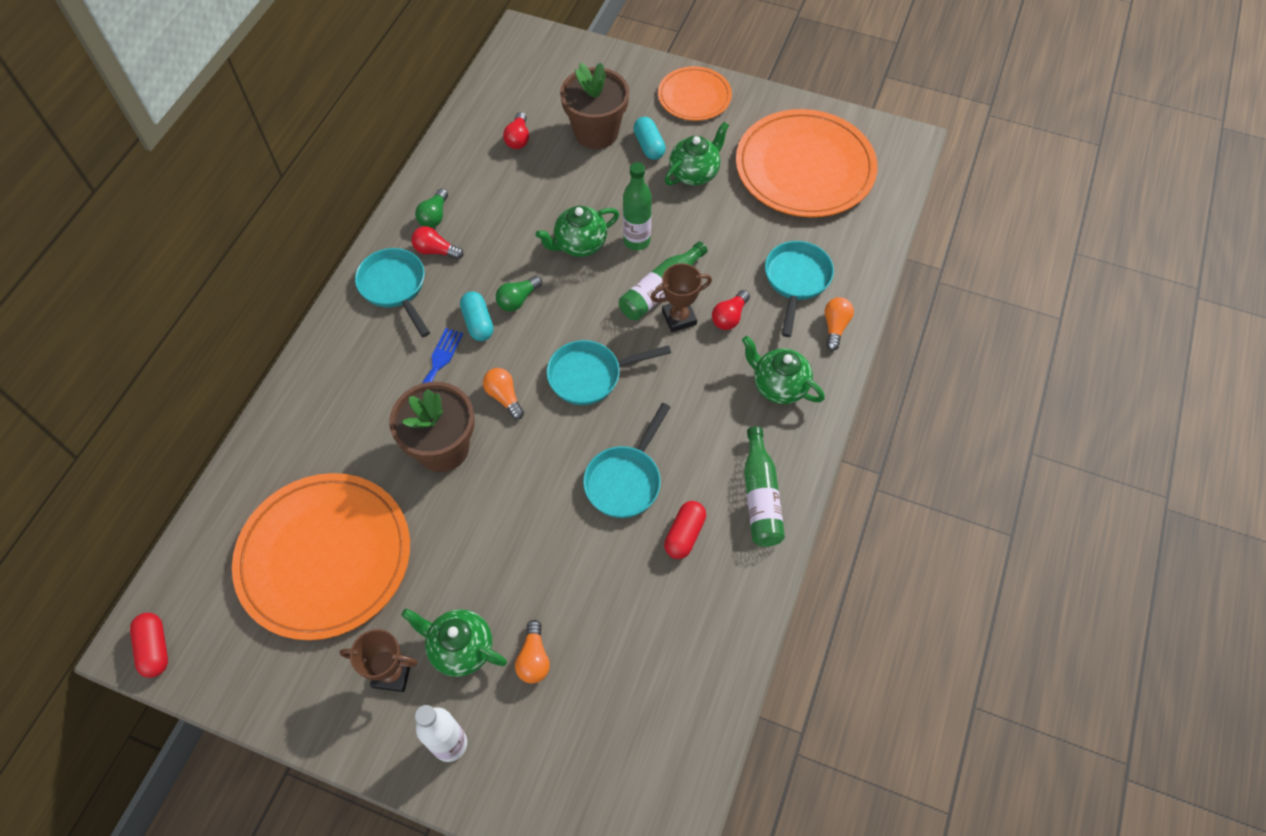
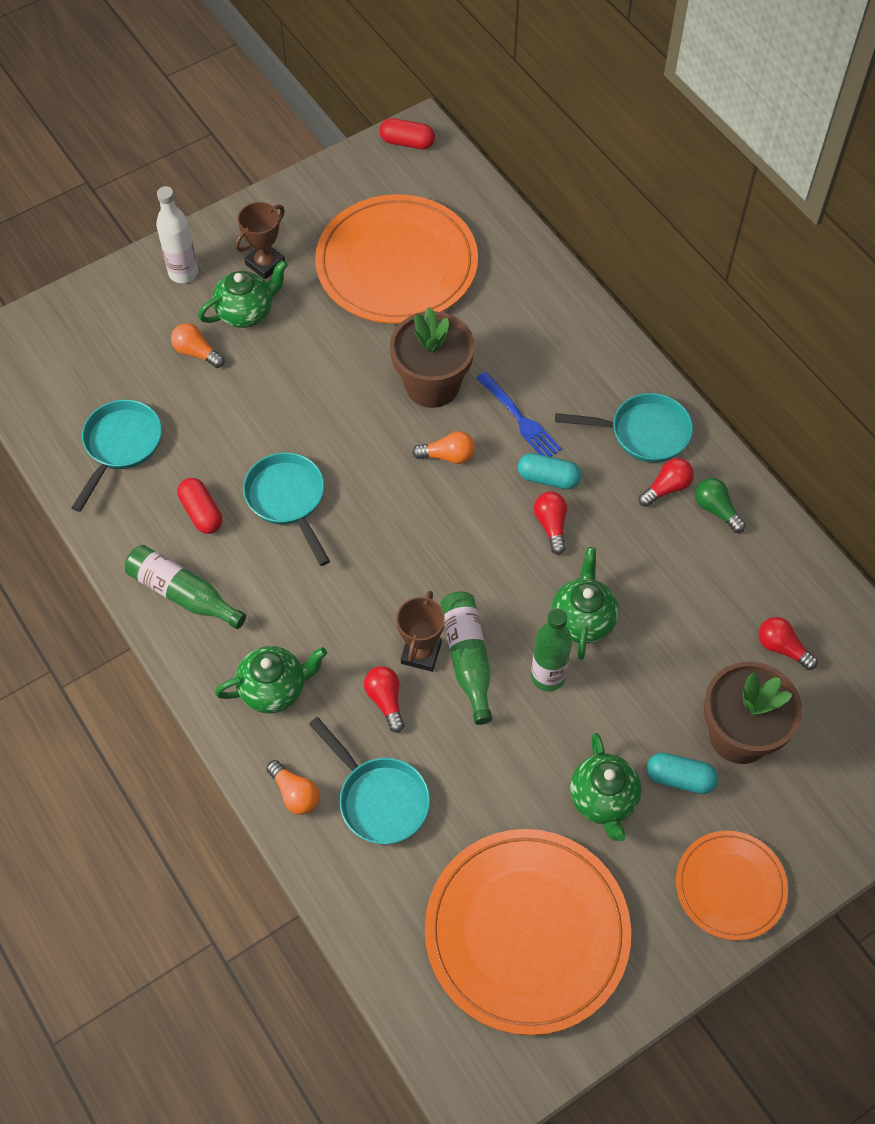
camera: 125 degrees right, 0 degrees up
(518, 300) = (551, 525): green light bulb -> red light bulb
(590, 376) = (415, 536): turquoise pan -> turquoise pan (120, 446)

